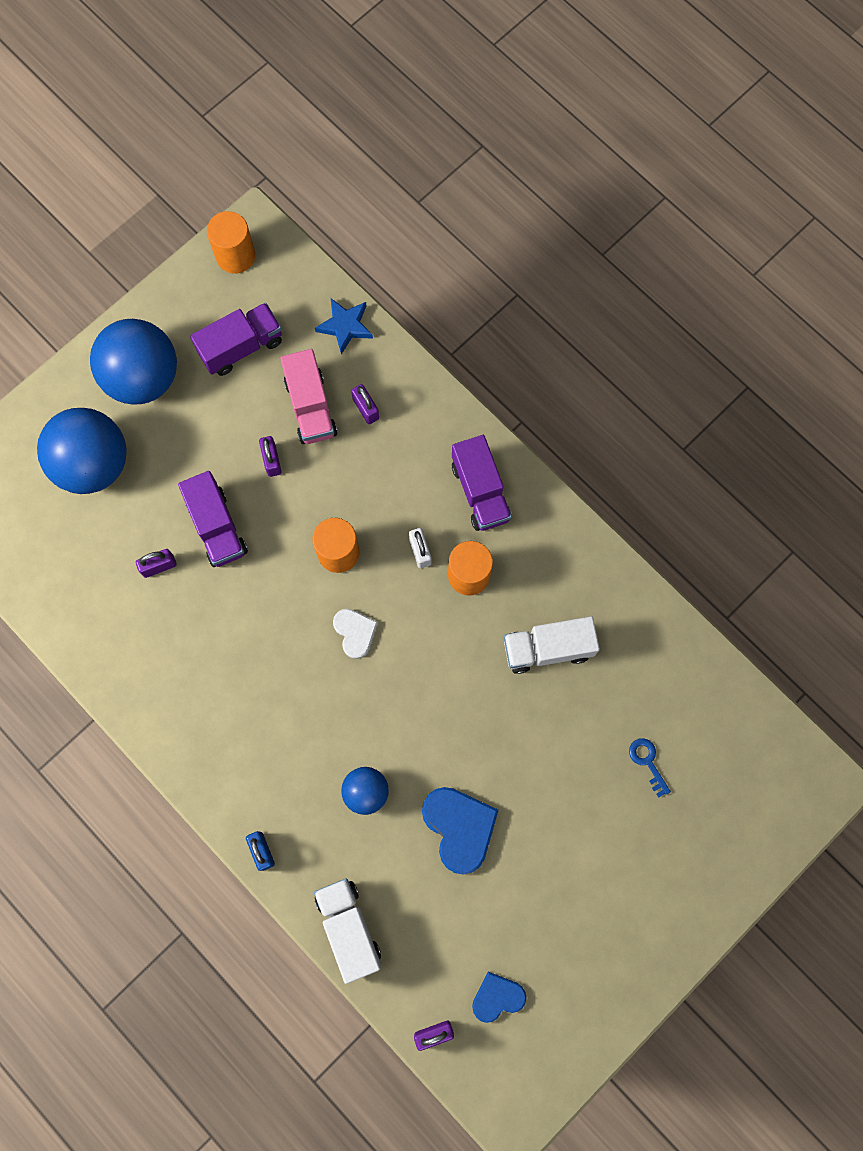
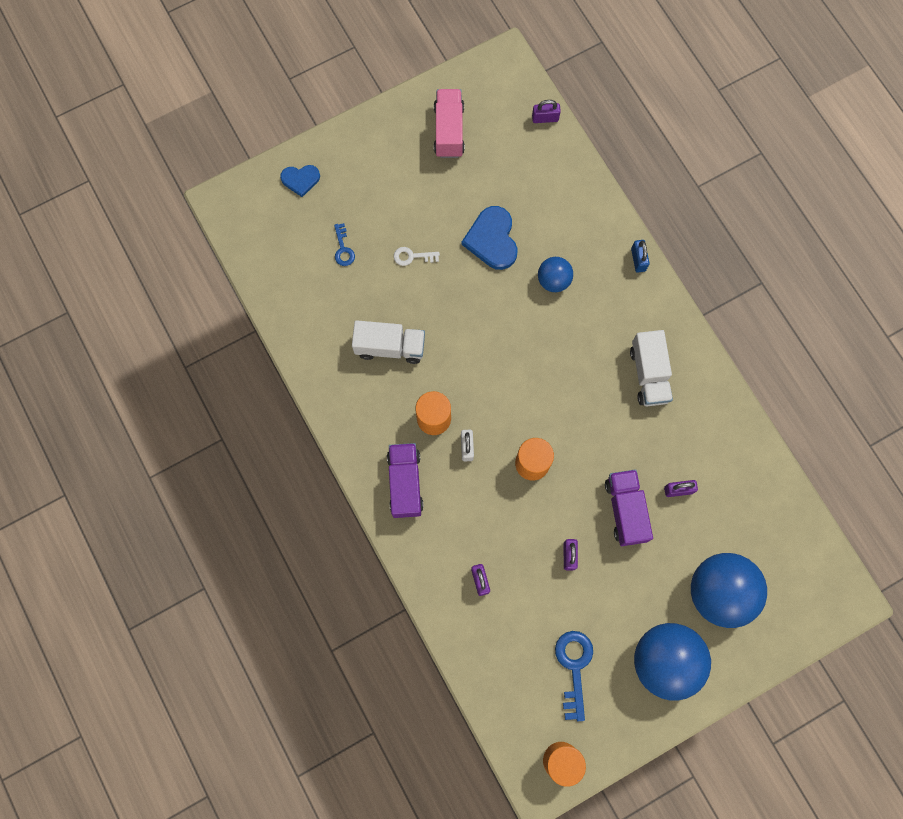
camera: 165 degrees left, 0 degrees up
(241, 347) = (574, 667): purple truck -> blue key
(310, 407) = (526, 594): pink truck -> pink truck (449, 131)
(345, 326) = (479, 662): blue star -> none
(349, 928) = (587, 195): white truck -> white truck (649, 374)
(355, 632) = (534, 397): white heart -> none
(497, 997) = (496, 128): blue heart -> blue heart (300, 180)
(556, 775) = (412, 256): none -> white key

